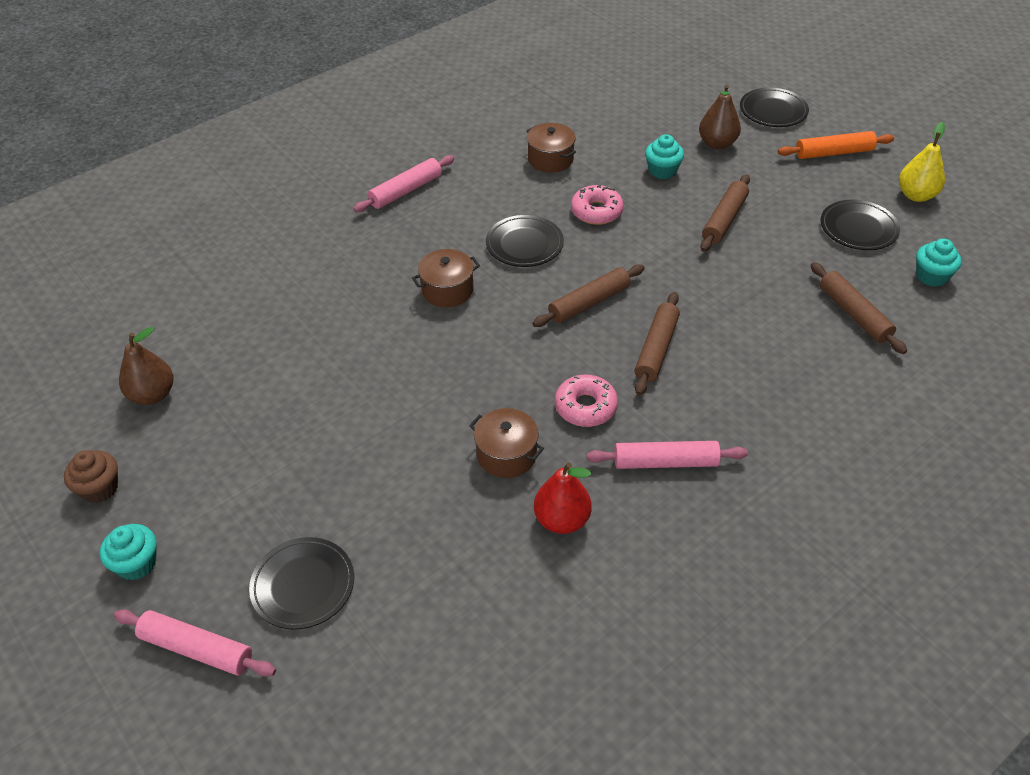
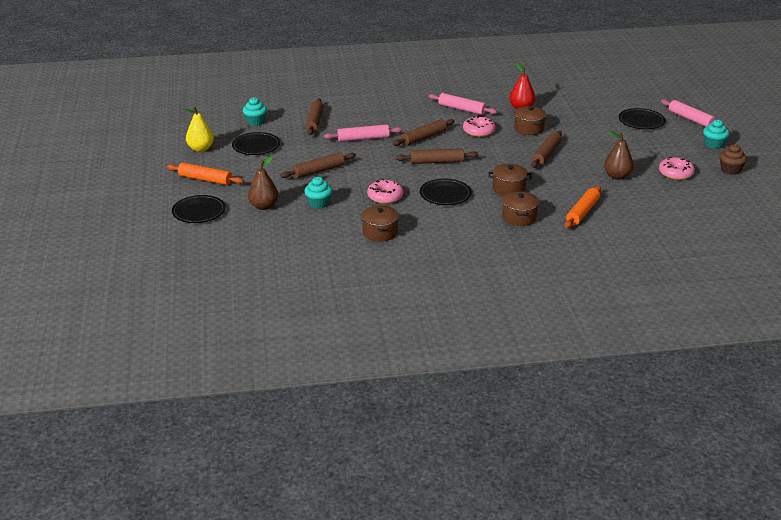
camera: 150 degrees left, 15 degrees down
(152, 395) = (698, 194): brown pear -> brown pear (617, 176)
(199, 435) = (675, 173): none -> pink donut
(321, 286) = (582, 212): none -> orange rolling pin
(401, 244) = (519, 217): none -> brown pot
(405, 191) = (494, 245): pink rolling pin -> pink rolling pin (363, 138)
(437, 392) = (546, 154): none -> brown rolling pin

